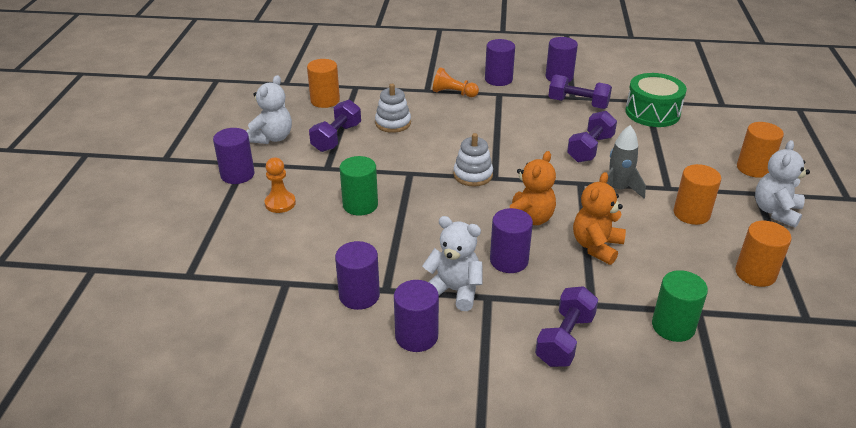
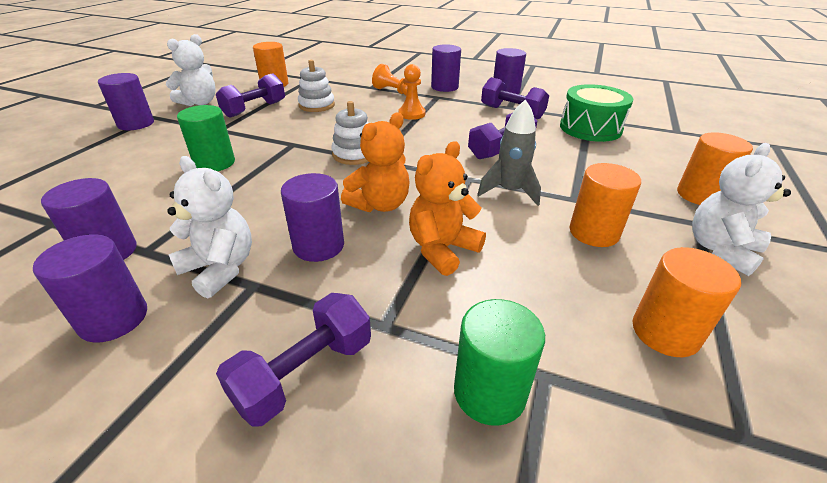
camera: 15 degrees right, 0 degrees up
(280, 203) = (142, 150): orange pawn -> orange pawn (411, 114)

